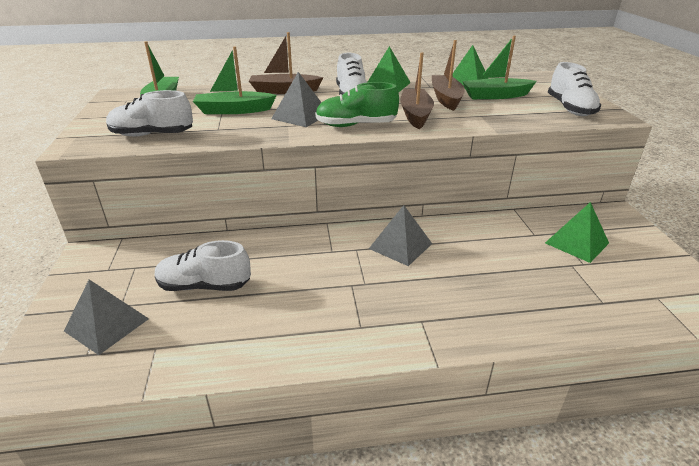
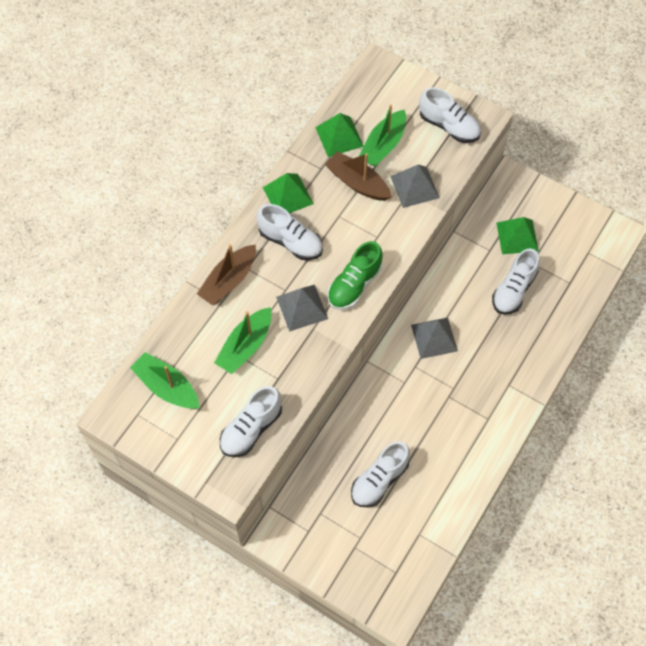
camera: 50 degrees left, 30 degrees up
(107, 324) = (375, 552): grey pyramid -> grey pyramid (414, 187)
(415, 115) = (370, 231): brown boat -> none
(525, 268) = (513, 290): none -> white shoe

